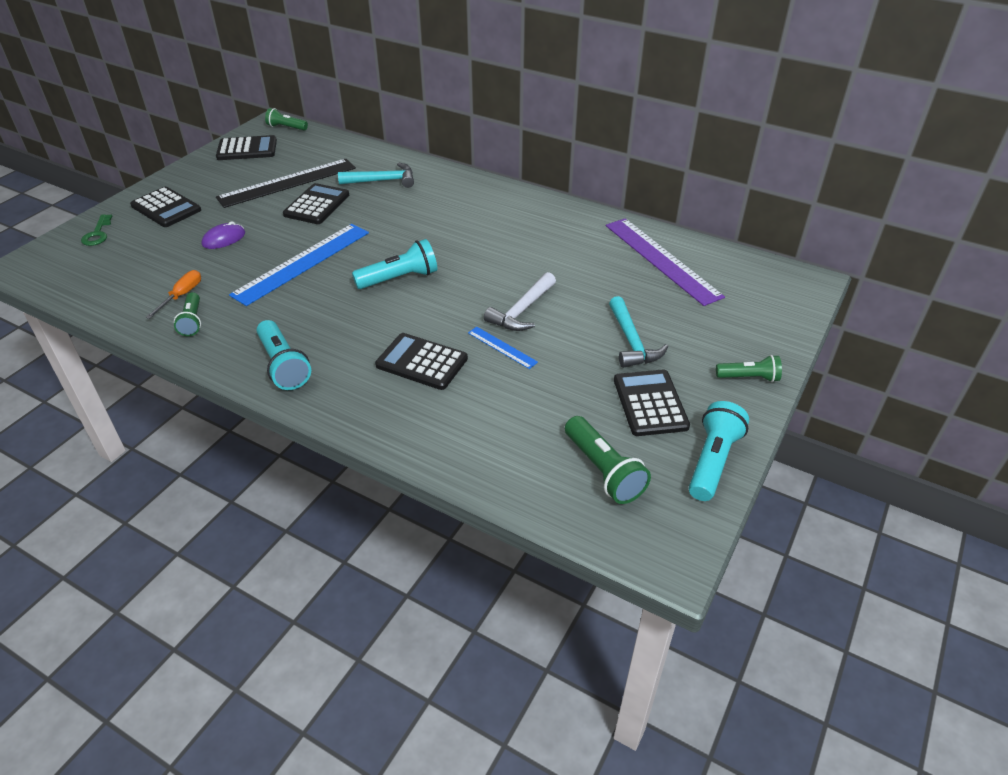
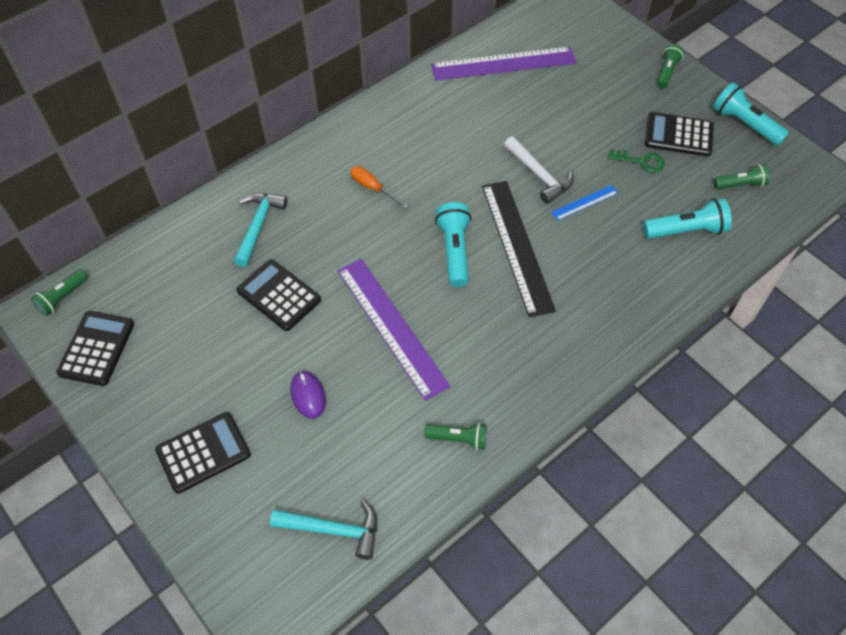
camera: 70 degrees left, 15 degrees up
(97, 234) = (228, 535): green key -> green key (641, 161)
(182, 295) = (406, 446): orange screwdriver -> orange screwdriver (373, 188)
(283, 365) = (557, 366): turquoise flashlight -> turquoise flashlight (686, 230)
(287, 182) = (211, 316): black ruler -> black ruler (516, 246)
(302, 263) = (391, 327): blue ruler -> purple ruler
(421, 362) = (586, 262): black calculator -> none
(603, 471) = (740, 184): green flashlight -> green flashlight, size x0.65
(631, 341) = (604, 120): turquoise hammer -> turquoise hammer (333, 530)

